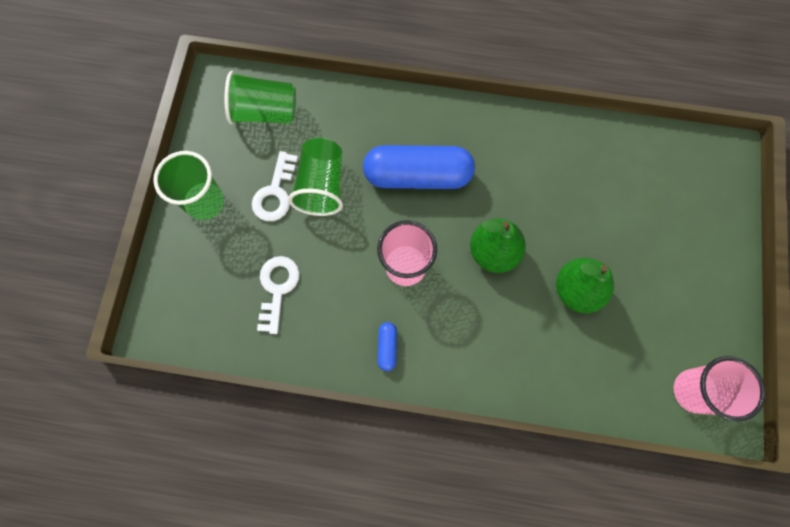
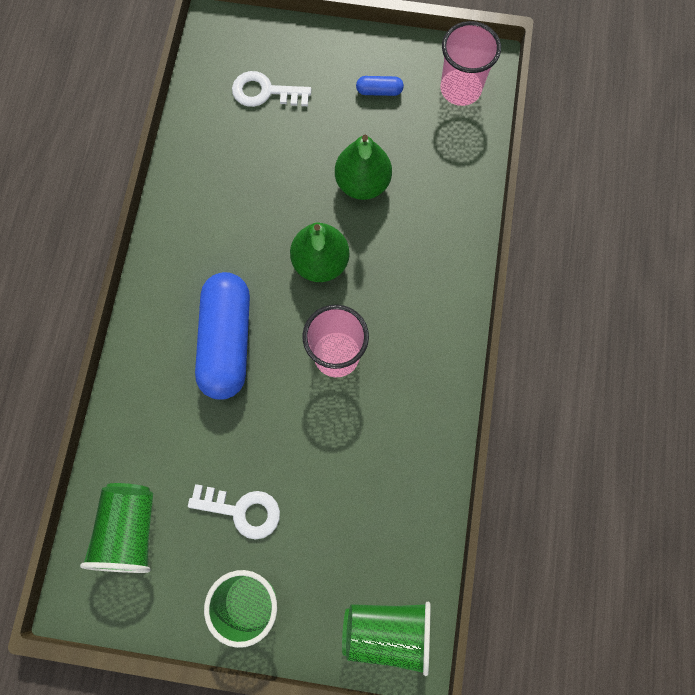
camera: 90 degrees left, 0 degrees up
(277, 288) = (362, 501): white key -> white key (265, 92)
(321, 186) = (235, 453): green cup -> green cup (387, 631)
(387, 347) = (427, 375): blue capsule -> blue capsule (379, 91)

